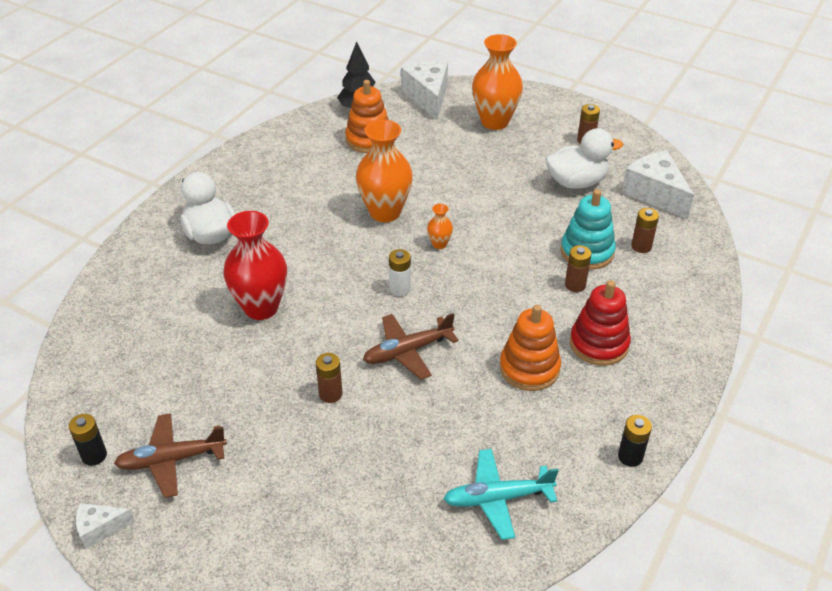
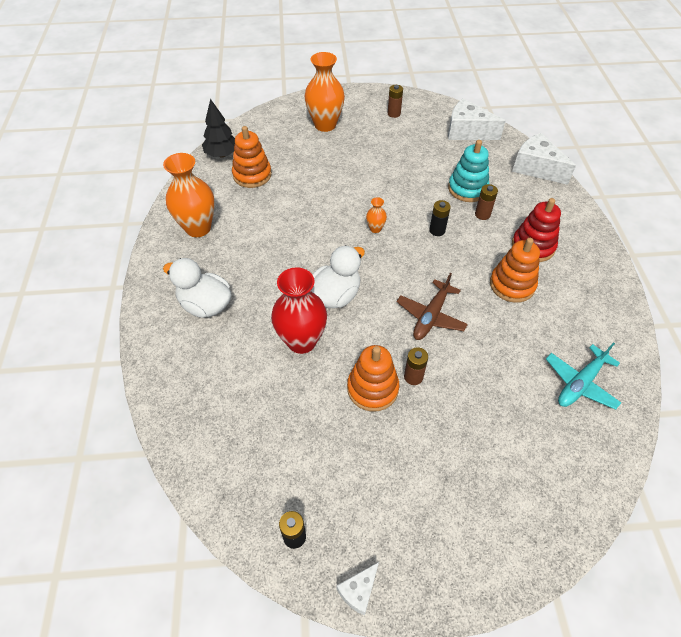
camera: 35 degrees left, 10 degrees up
(171, 460) = (355, 499): brown plane -> none
(282, 382) = (372, 388): none -> orange stacking toy
(385, 212) = (317, 224): orange vase -> orange vase (198, 228)
(400, 289) = (382, 274): white battery -> none
(428, 97) = (262, 126): white cheese -> white cheese (536, 168)
(576, 182) = (416, 144): white duck -> white duck (335, 295)
(630, 457) = (618, 309): black battery -> black battery (437, 230)
(641, 246) = (493, 170): brown battery -> none

